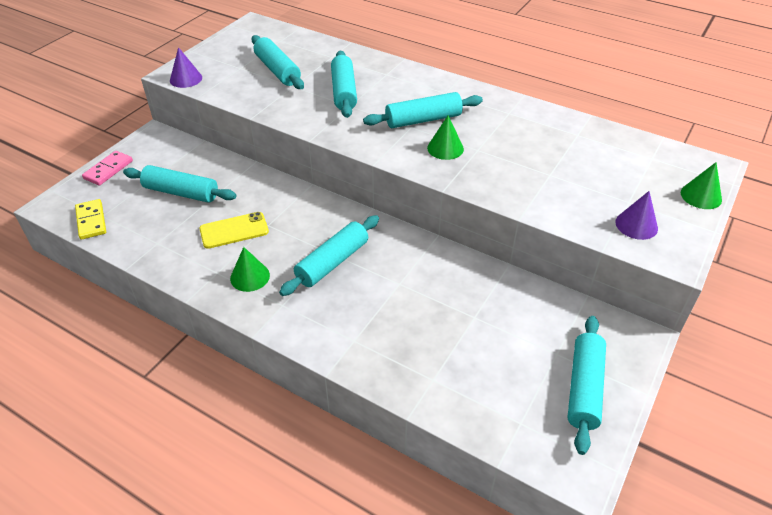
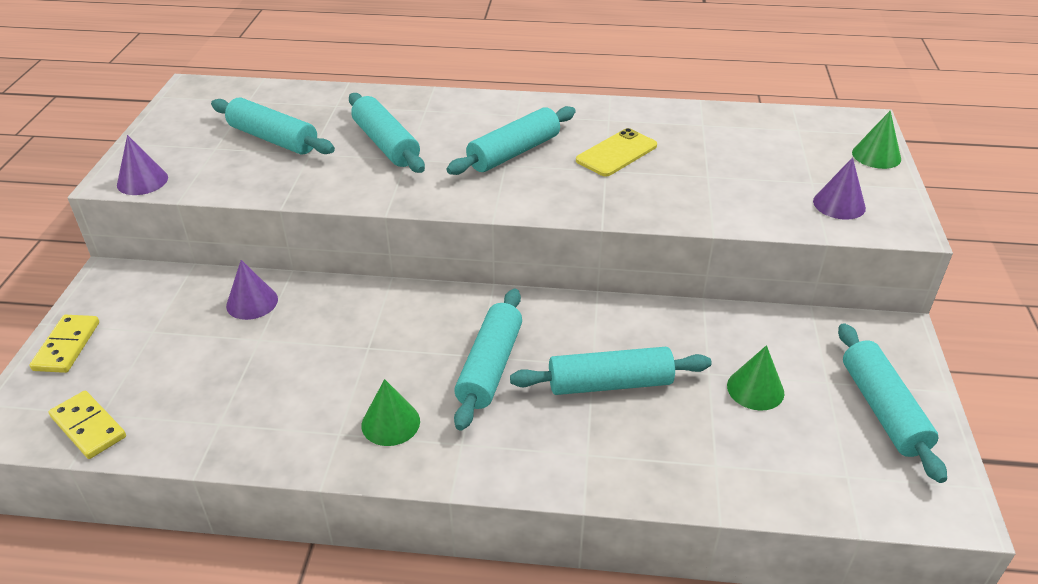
camera: 25 degrees left, 5 degrees down
(108, 170) = (67, 346): pink domino -> yellow domino
(181, 192) = (208, 343): turquoise rolling pin -> turquoise rolling pin (610, 383)
(220, 174) = (252, 302): none -> purple cone
(234, 230) = (324, 370): yellow phone -> yellow phone (616, 153)
(445, 148) = (566, 179): green cone -> green cone (755, 389)

